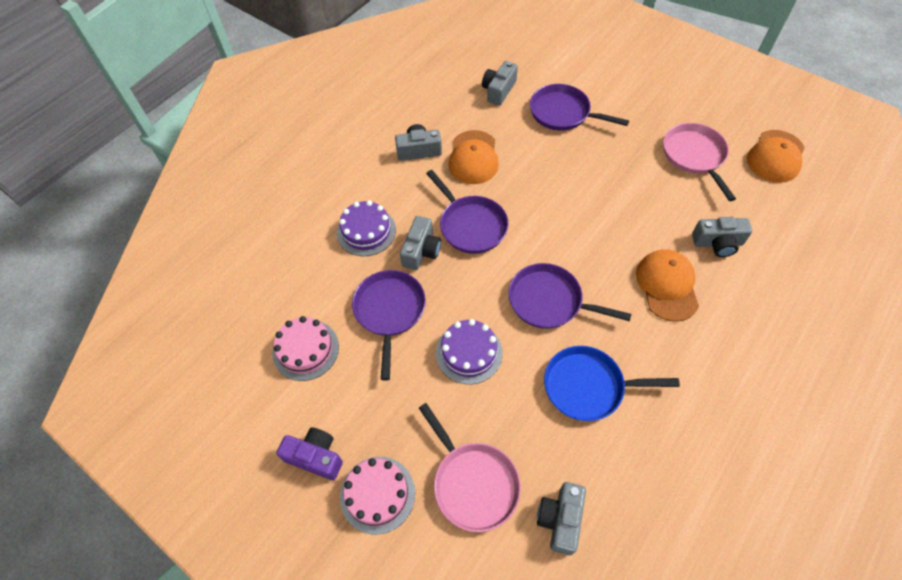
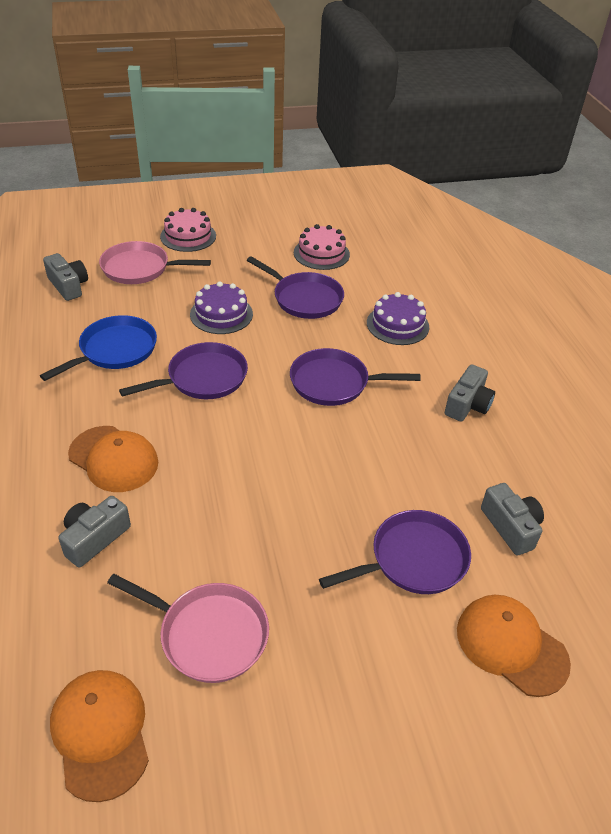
camera: 125 degrees right, 15 degrees down
(315, 457) = (242, 227): purple camera -> none
(421, 251) = (341, 341): grey camera -> none
(473, 157) = (417, 436): orange cap -> orange cap (511, 646)

